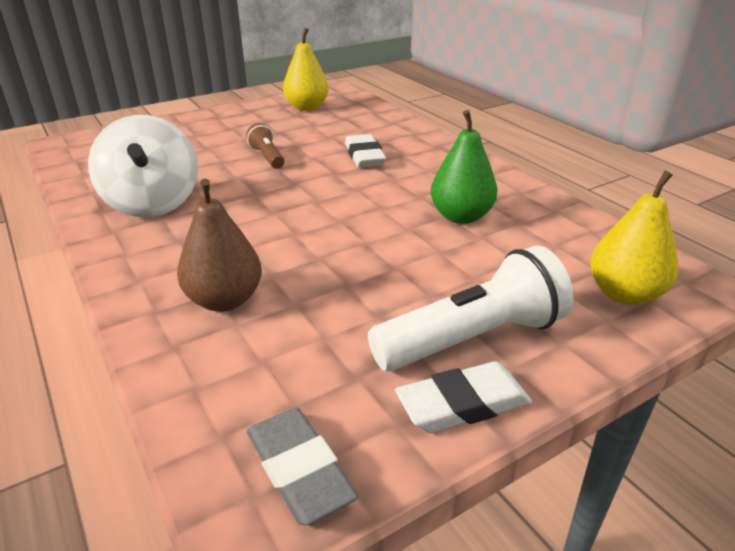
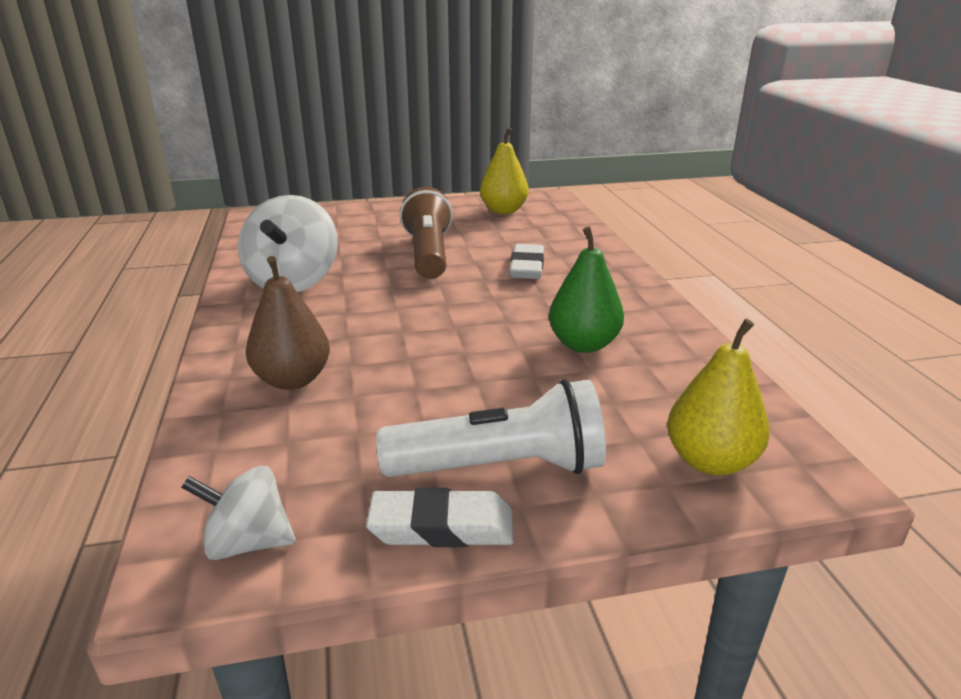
camera: 20 degrees right, 5 degrees down
(267, 157) = (428, 254): brown flashlight -> brown flashlight, size x1.92
(299, 469) = (248, 542): grey eraser -> white spinning top

